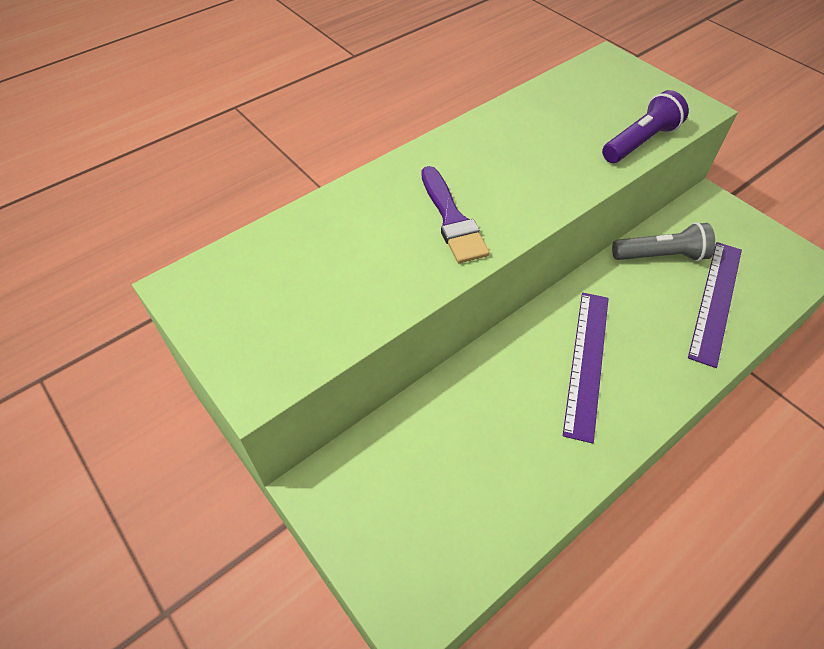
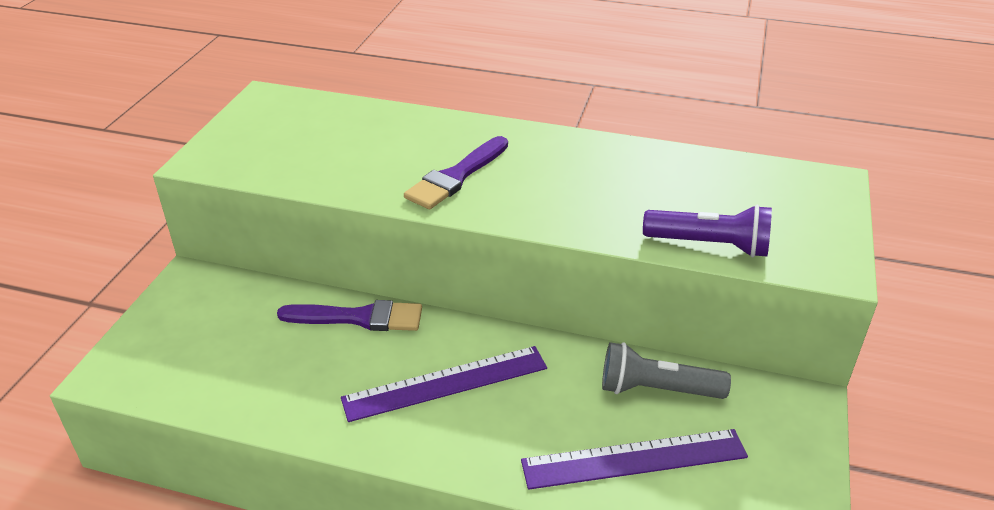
camera: 55 degrees right, 15 degrees down
(473, 381) = (359, 318): none -> purple brush
(661, 256) = (657, 389): grey flashlight -> grey flashlight turned 135 degrees clockwise

